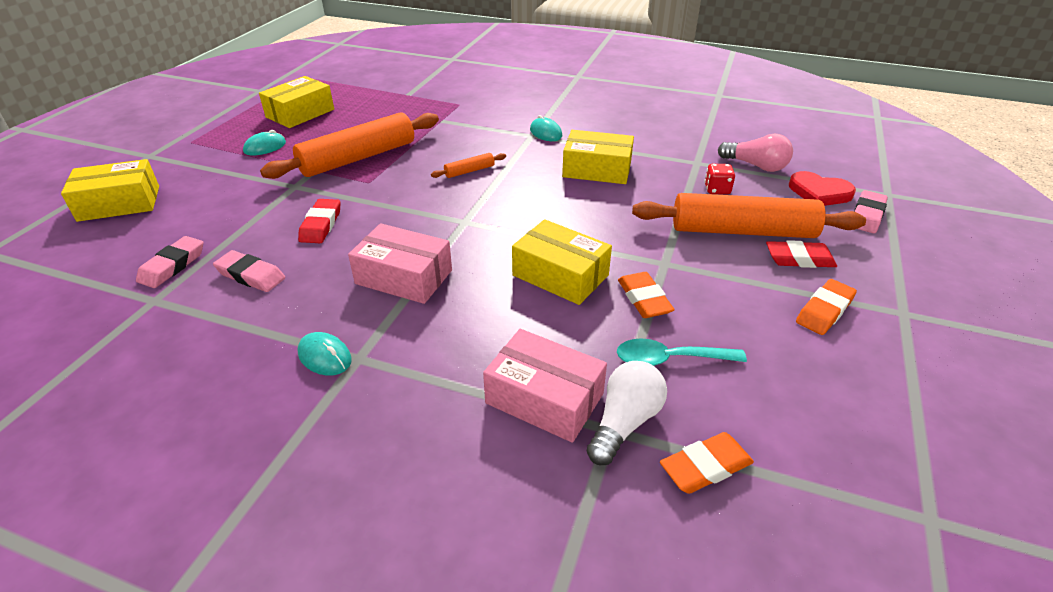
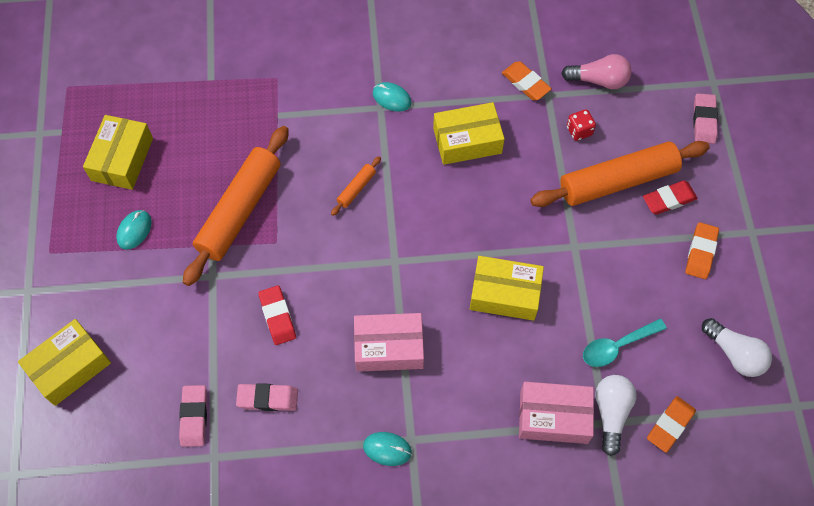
camera: 25 degrees left, 25 degrees up
(644, 299) = (576, 294): orange eraser -> orange eraser (525, 83)
(819, 192) = (660, 102): red heart -> none
(840, 421) = (734, 354): none -> white light bulb

